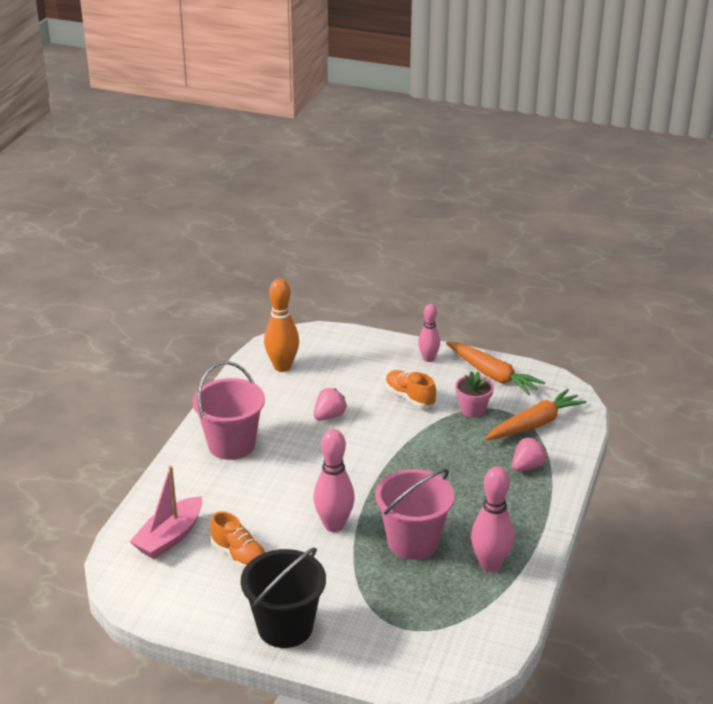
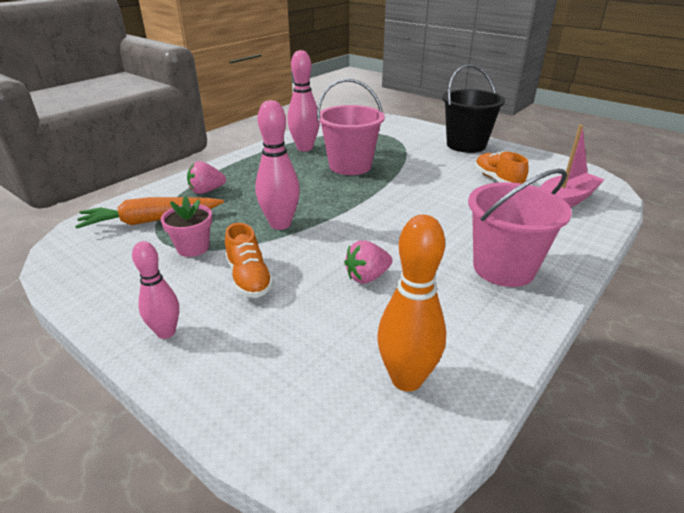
camera: 160 degrees left, 0 degrees up
(334, 525) = (409, 184): pink bowling pin -> pink bowling pin (280, 224)
(492, 375) = (116, 284): orange carrot -> none

